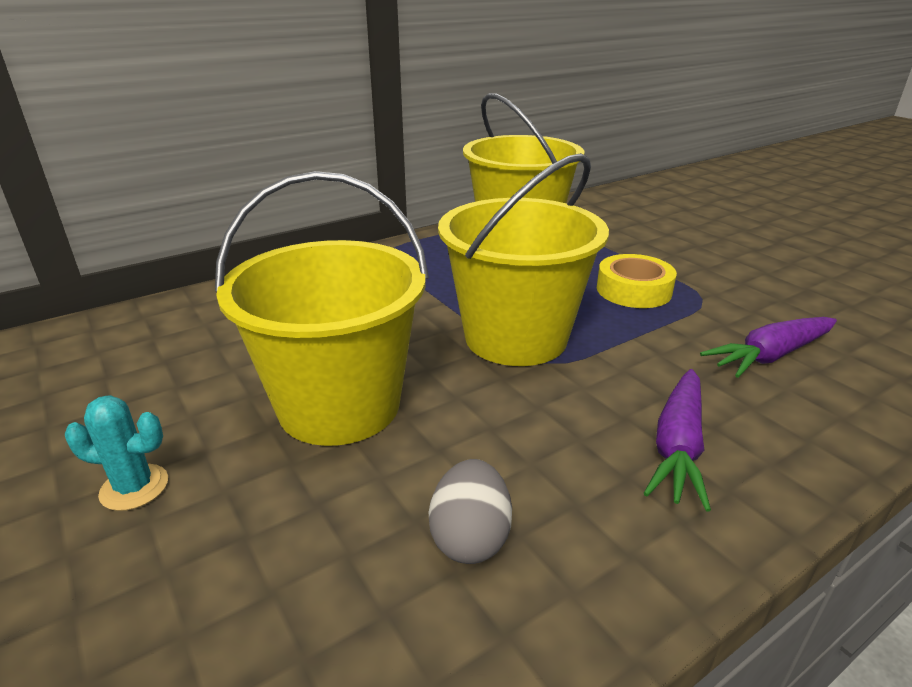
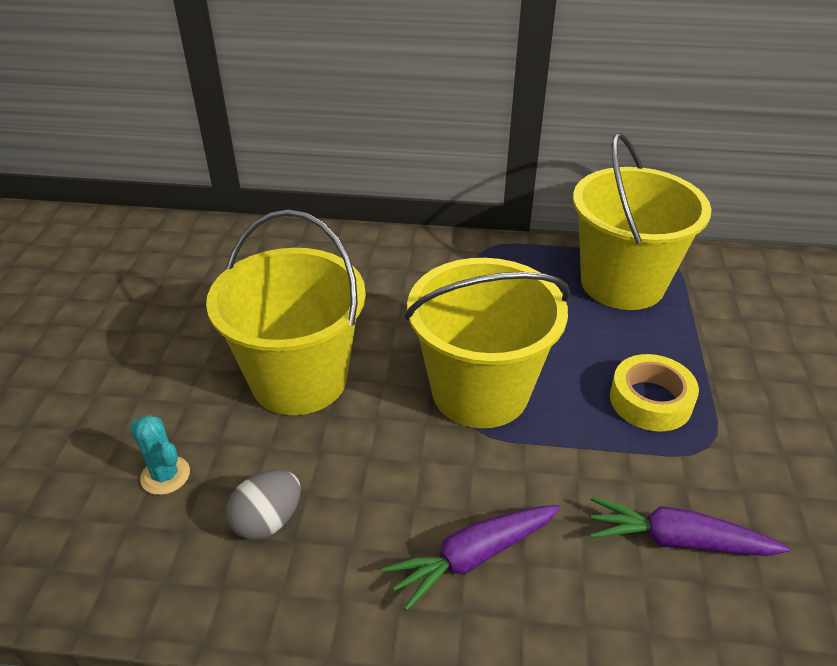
camera: 40 degrees right, 10 degrees up
(134, 487) = (150, 372): turquoise cactus -> turquoise cactus (165, 475)

